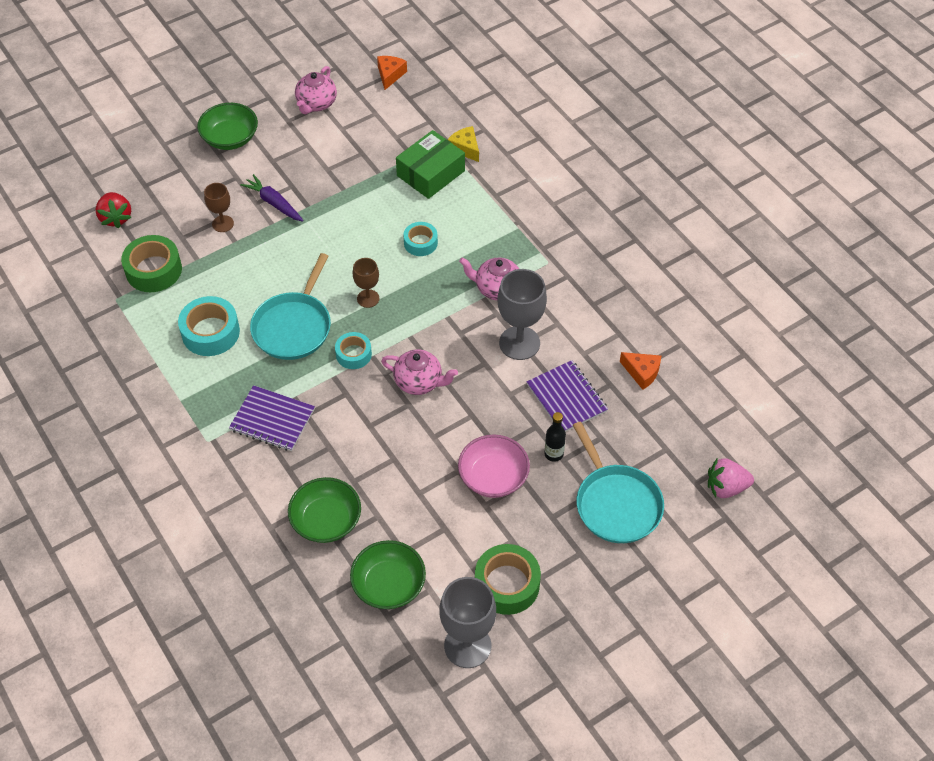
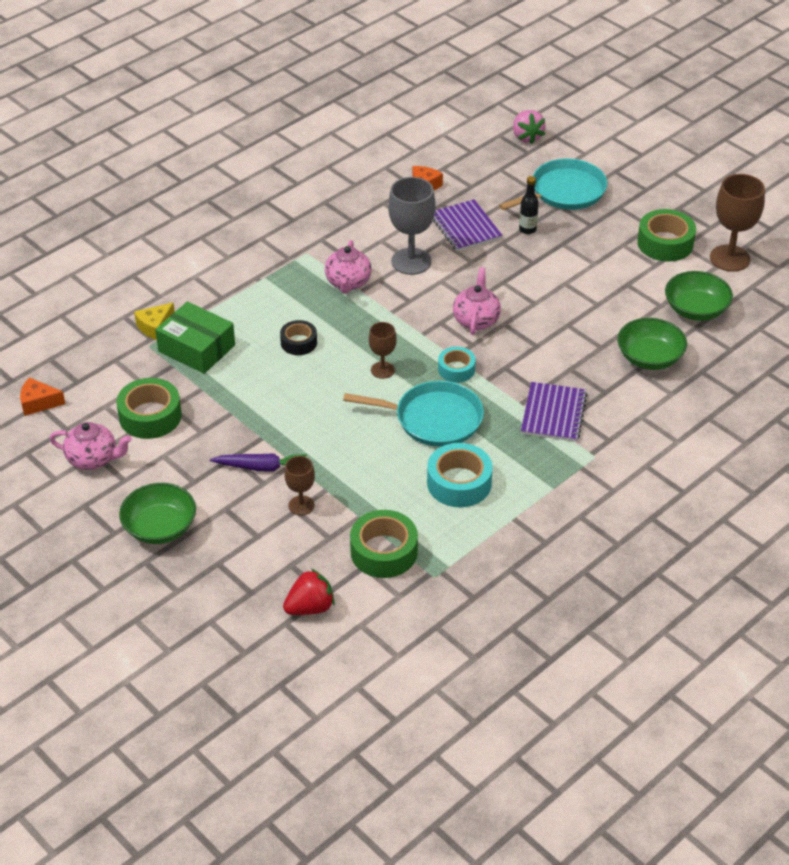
camera: 100 degrees left, 10 degrees down
(273, 203) = (261, 467): purple carrot -> purple carrot turned 120 degrees counterclockwise
(355, 139) = (150, 416): none -> green tape
(420, 243) = (299, 342): turquoise tape -> black tape
(467, 646) = (729, 258): grey goblet -> brown goblet
(493, 477) = (564, 262): pink bowl -> none
(566, 398) = (465, 227): purple notebook -> purple notebook turned 75 degrees counterclockwise

